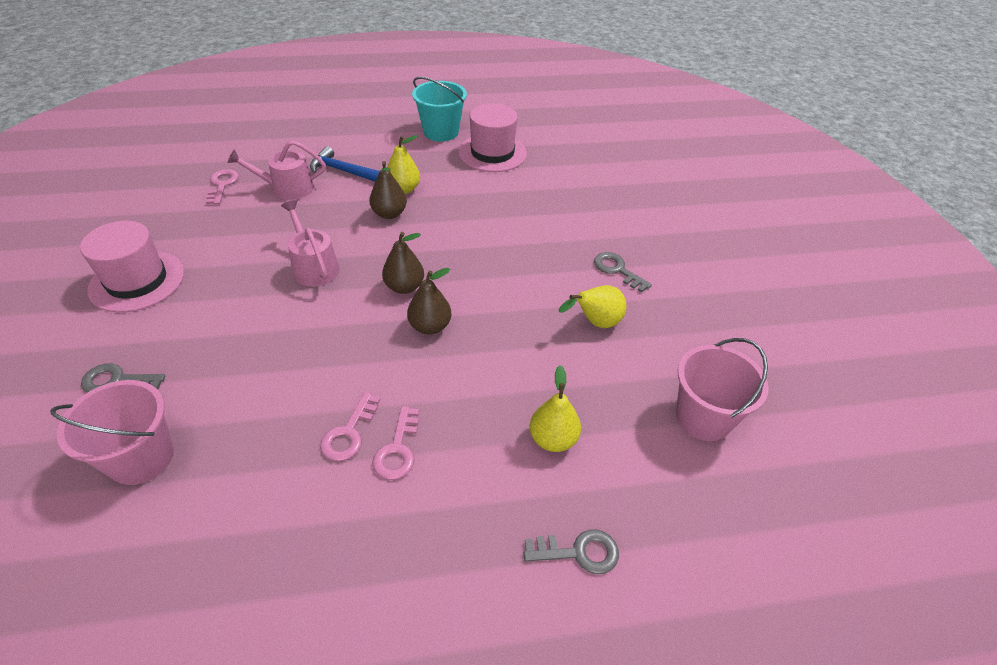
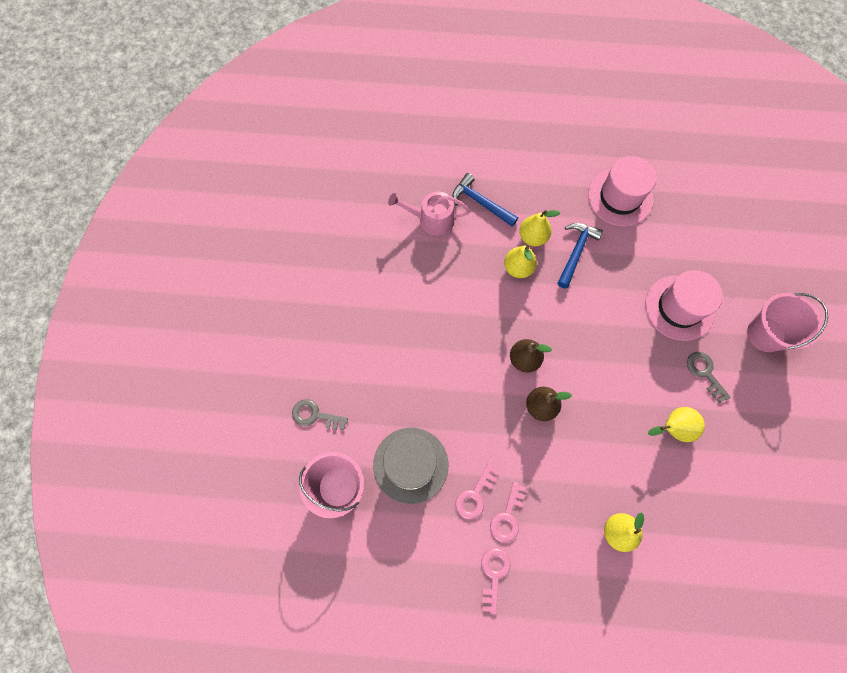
camera: 15 degrees right, 25 degrees up
(137, 281) = (318, 314): pink hat -> pink hat (679, 308)
(222, 185) = (376, 205): pink key -> pink key (494, 574)
(255, 413) = (410, 465): none -> grey hat
(314, 267) = (453, 323): pink watering can -> none
(389, 214) = (518, 268): brown pear -> yellow pear
(441, 132) = (574, 157): turquoise bucket -> none
(453, 195) = (576, 252): none -> blue hammer
(579, 552) = (618, 623): grey key -> none
(703, 417) = (734, 537): pink bucket -> pink bucket (765, 334)

